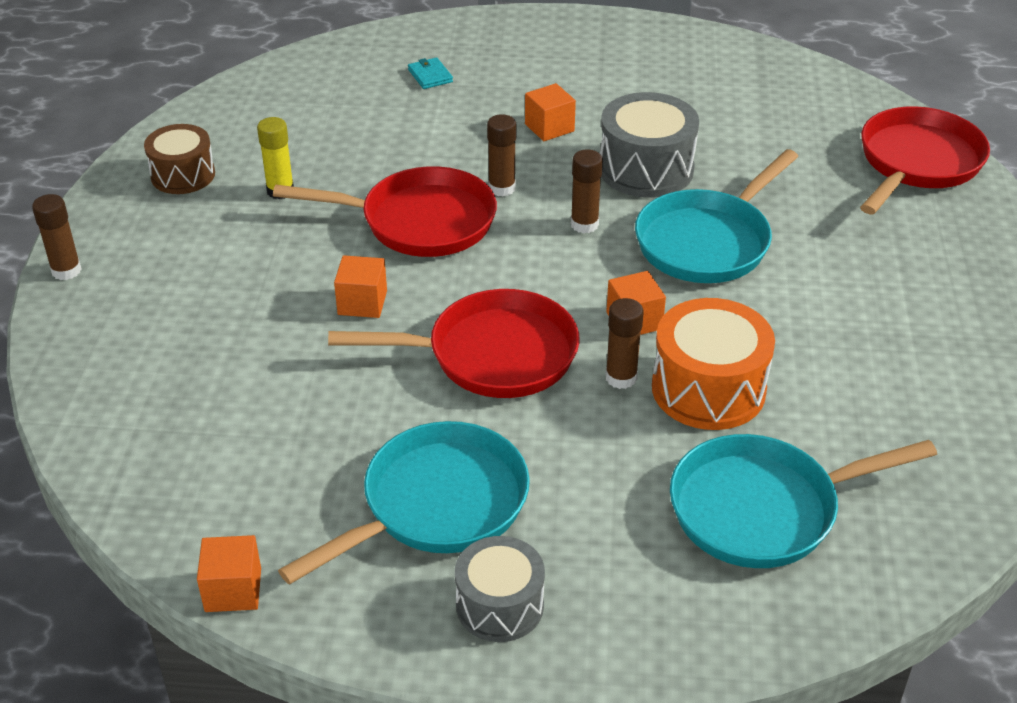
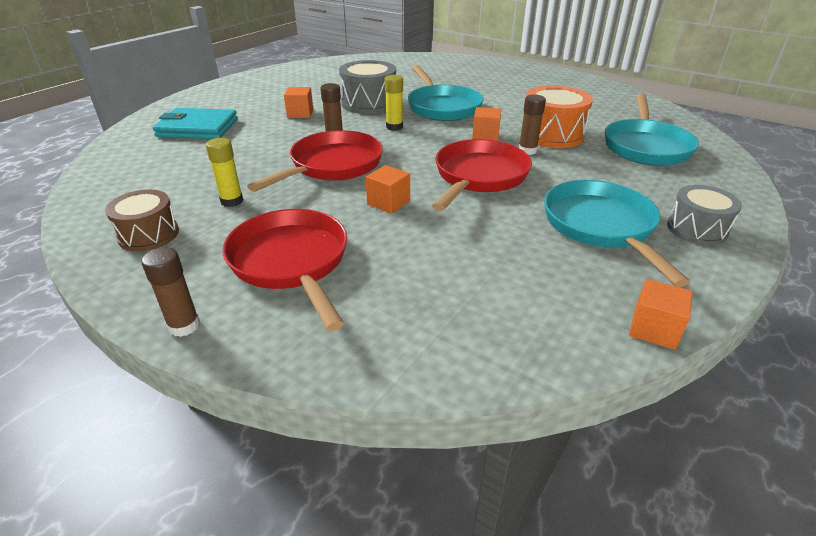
camera: 60 degrees left, 5 degrees down
(430, 76) = (197, 128): turquoise wallet -> turquoise wallet, size x2.27
(584, 224) = (394, 127): brown glue stick -> yellow glue stick
(917, 163) = (436, 62): red pan -> red pan (291, 262)

